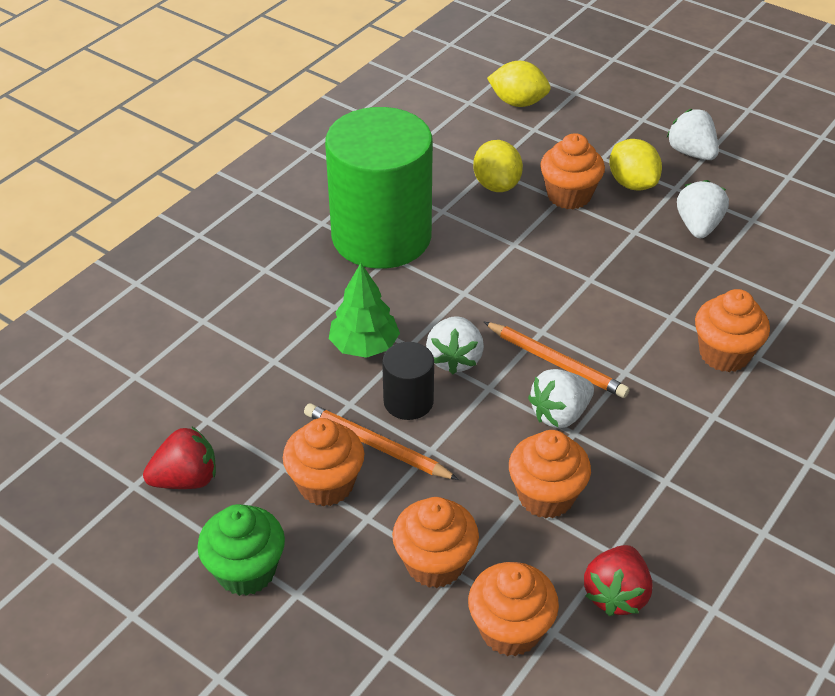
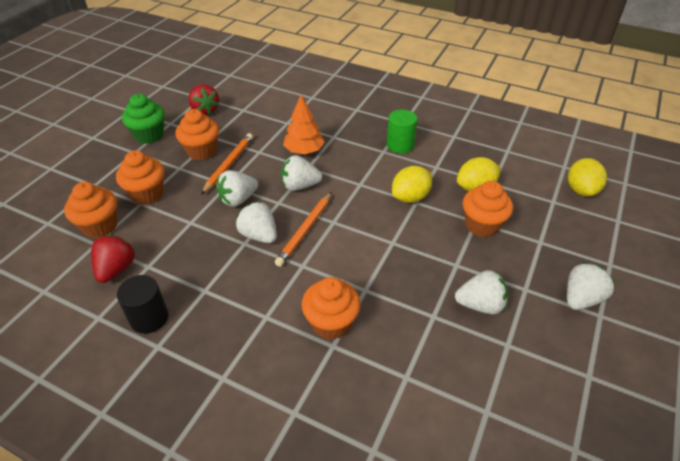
camera: 80 degrees right, 0 degrees up
(364, 346) = (304, 151): green tree -> orange tree
(381, 236) = (400, 145): green cylinder -> green cylinder, size x0.44
(408, 401) = (263, 172): black cylinder -> black cylinder (149, 318)
(473, 436) = (238, 199): none -> white strawberry
(546, 496) = (192, 233): orange cupcake -> none
(616, 594) = (116, 269): red strawberry -> red strawberry turned 90 degrees clockwise
(632, 183) = (516, 261): yellow lemon -> yellow lemon (410, 197)

